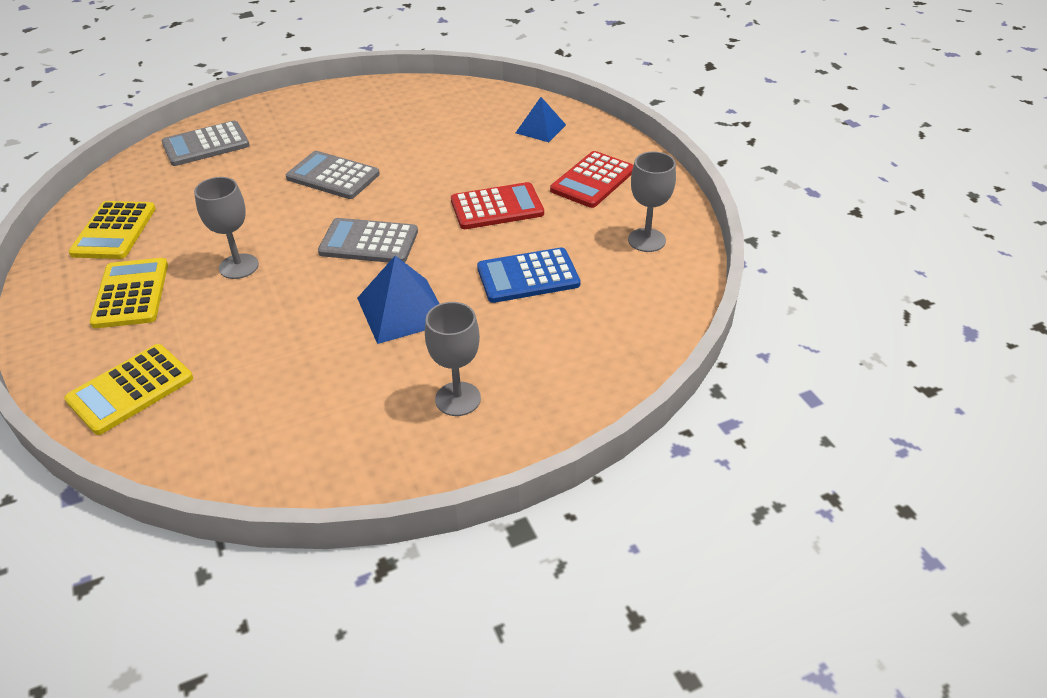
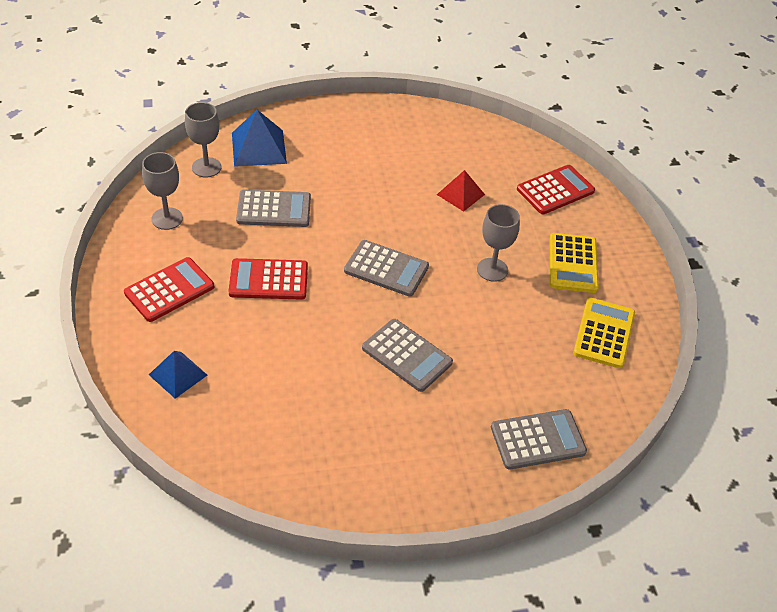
camera: 170 degrees left, 5 degrees up
(130, 389) = (555, 190): yellow calculator -> red calculator
(280, 350) = (460, 194): none -> red pyramid
(402, 310) = (373, 204): blue pyramid -> blue pyramid (259, 148)
(458, 399) = (353, 140): grey goblet -> grey goblet (206, 167)
(528, 276) = (274, 209): blue calculator -> grey calculator

